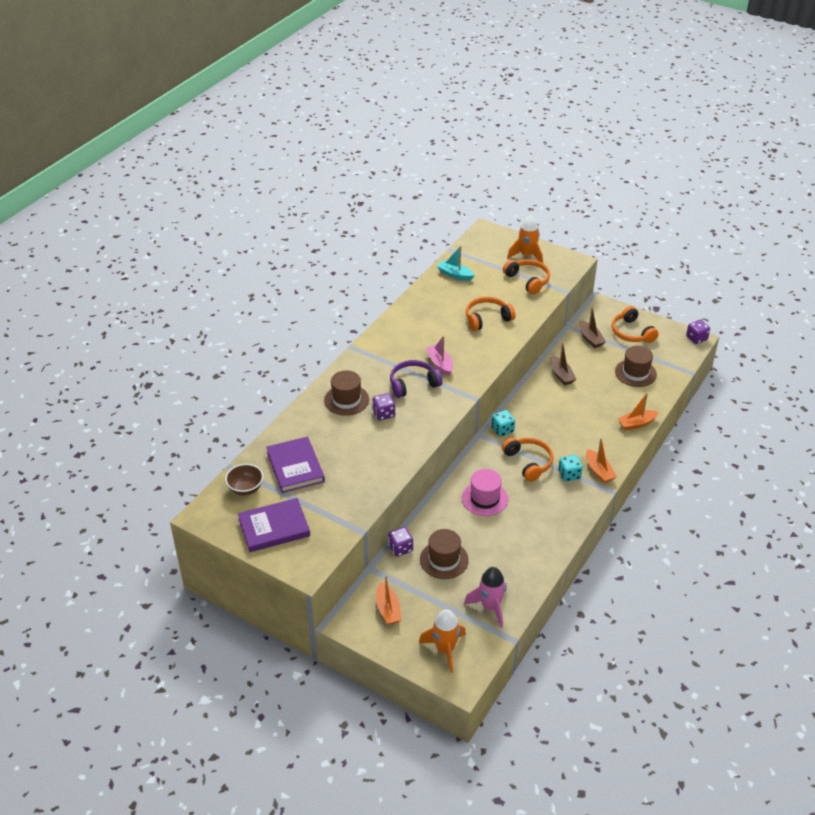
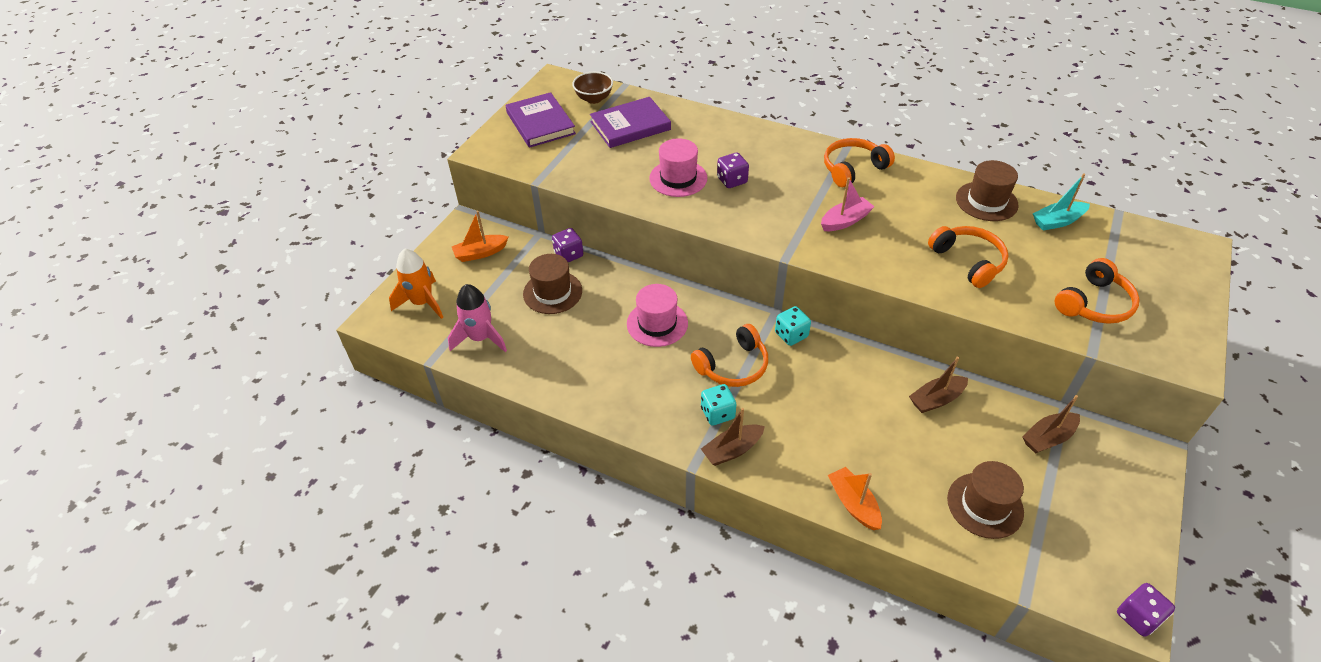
camera: 85 degrees right, 5 degrees up
(346, 400) = (749, 149): brown hat -> brown hat (986, 201)
(375, 443) = (678, 178): none -> pink hat
(413, 384) = (796, 200): purple headphones -> none
(455, 275) = (1057, 221): turquoise boat -> turquoise boat turned 135 degrees counterclockwise
(526, 255) = (1164, 299): orange rocket -> none
(599, 471) = (732, 450): orange boat -> brown boat
(631, 333) = (1096, 501): orange headphones -> orange headphones (853, 169)

